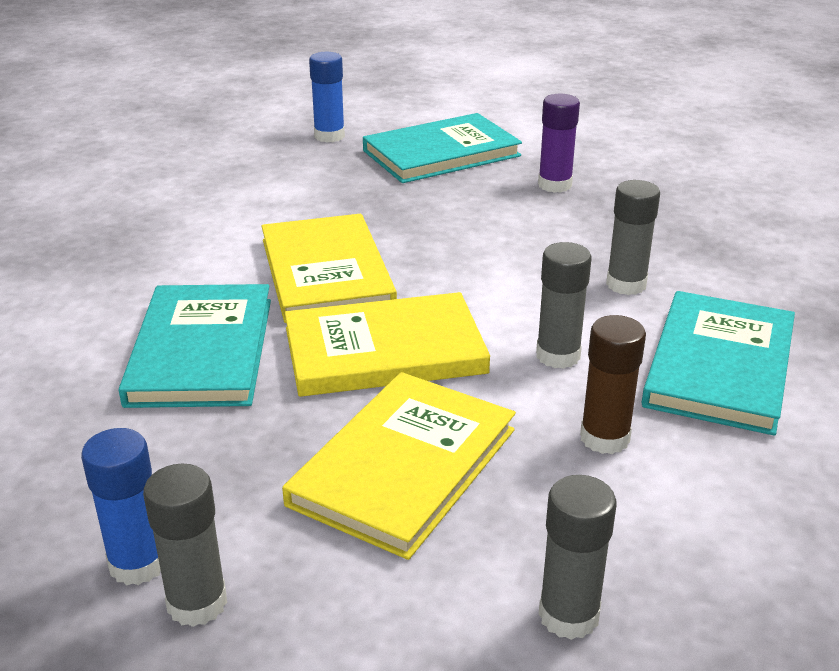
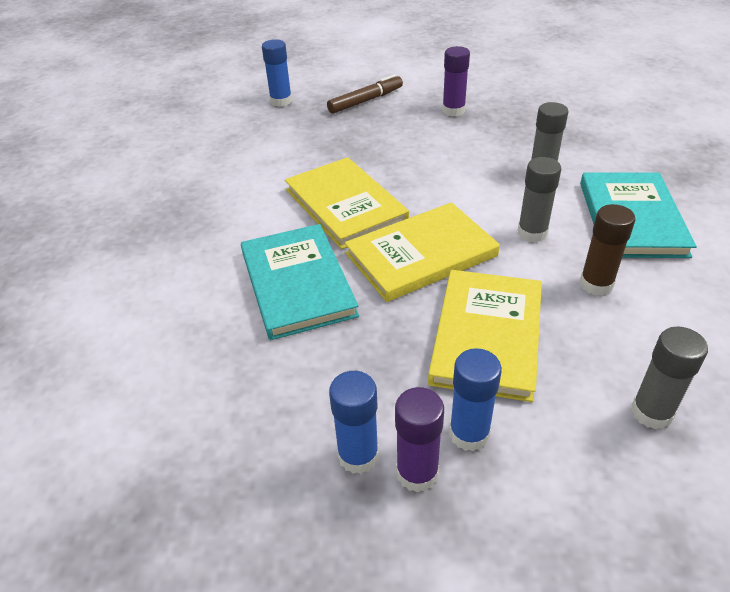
camera: 15 degrees left, 10 degrees up
(197, 603) = (417, 473): grey glue stick -> purple glue stick
(296, 576) = (469, 434): none -> blue glue stick
(441, 153) = (365, 101): turquoise book -> brown marker

